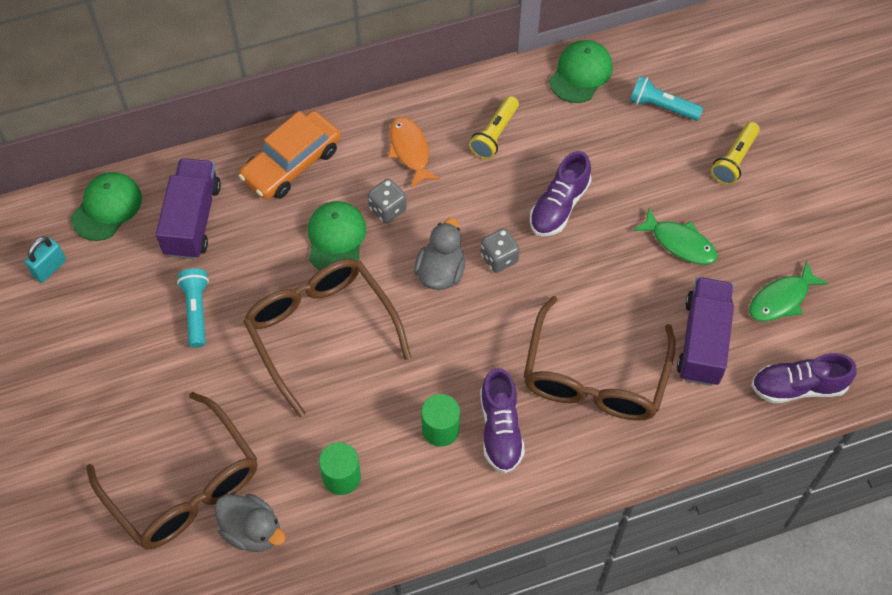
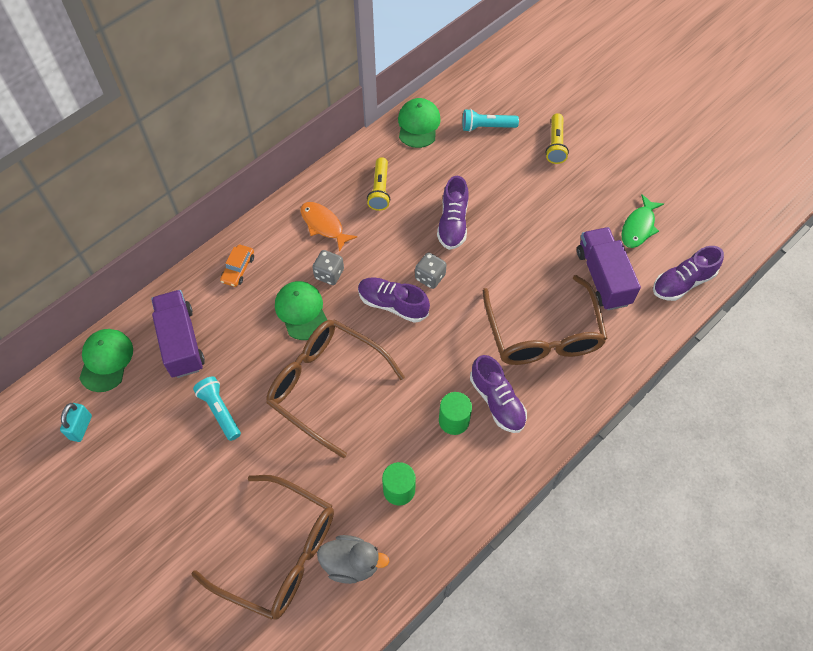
camera: 25 degrees left, 0 degrees up
(291, 163) = (238, 269): orange car -> orange car, size x0.52
(440, 272) = (393, 304): grey duck -> purple shoe
(680, 243) = (550, 216): green fish -> none

